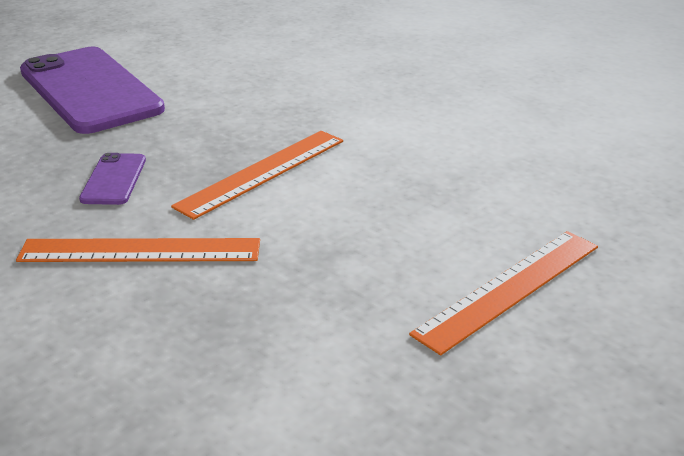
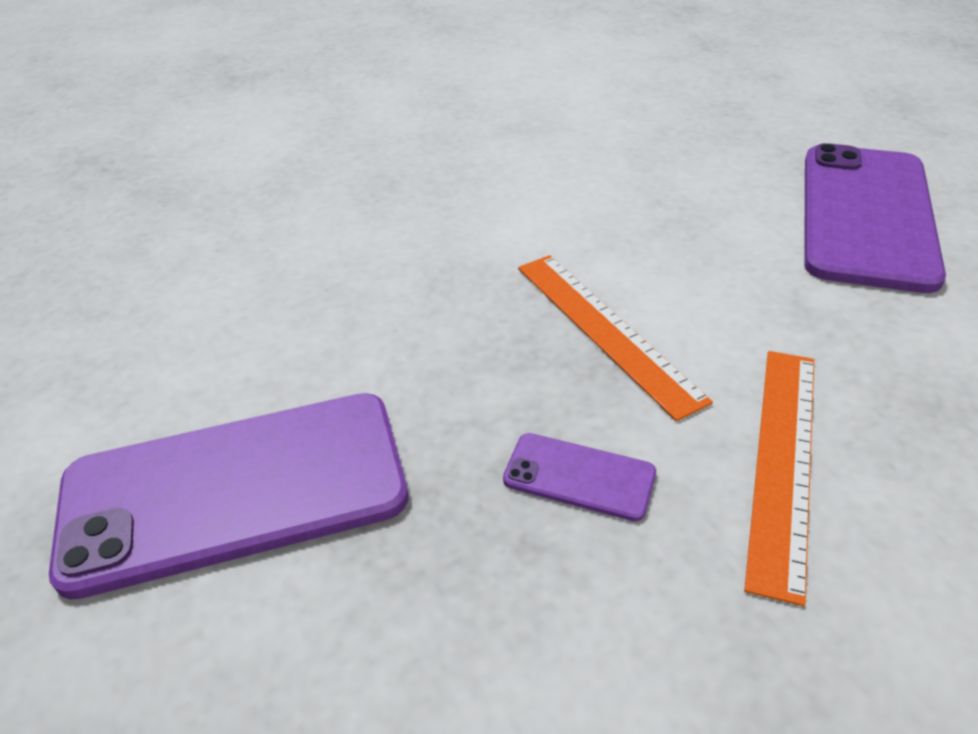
camera: 70 degrees left, 10 degrees up
(509, 288) = (866, 215): orange ruler -> purple phone

